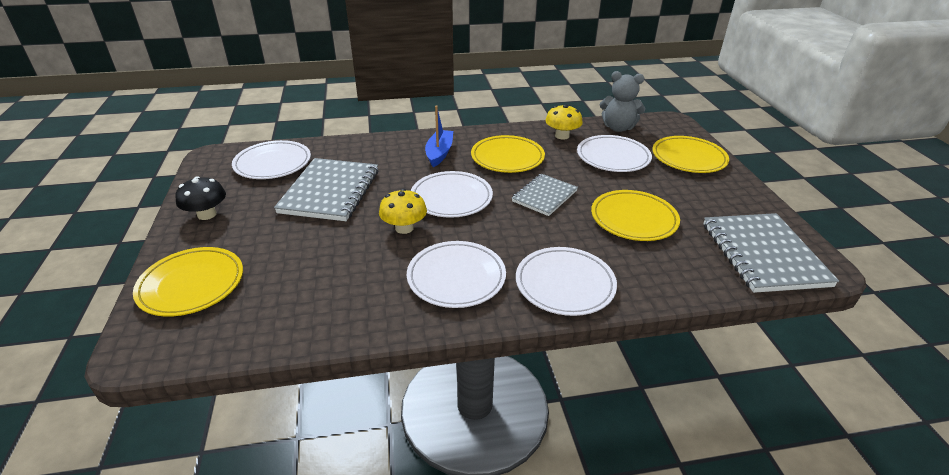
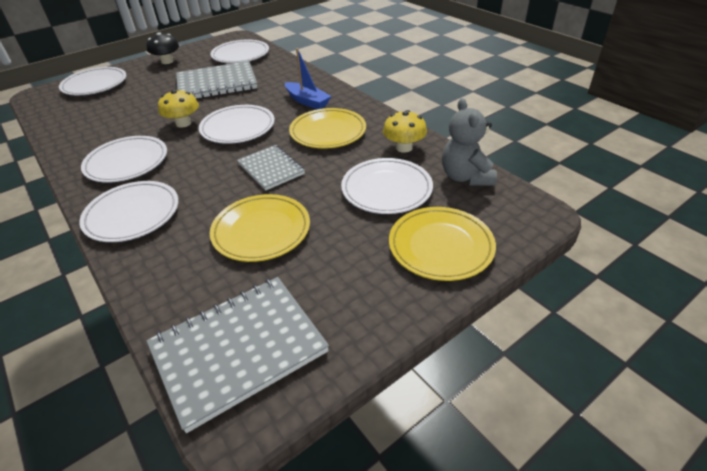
camera: 65 degrees right, 5 degrees up
(191, 285) = (95, 85): yellow plate -> white plate
(439, 153) = (307, 101): blue boat -> blue boat turned 60 degrees clockwise
(544, 196) = (271, 169): grey notebook -> grey notebook turned 45 degrees clockwise

